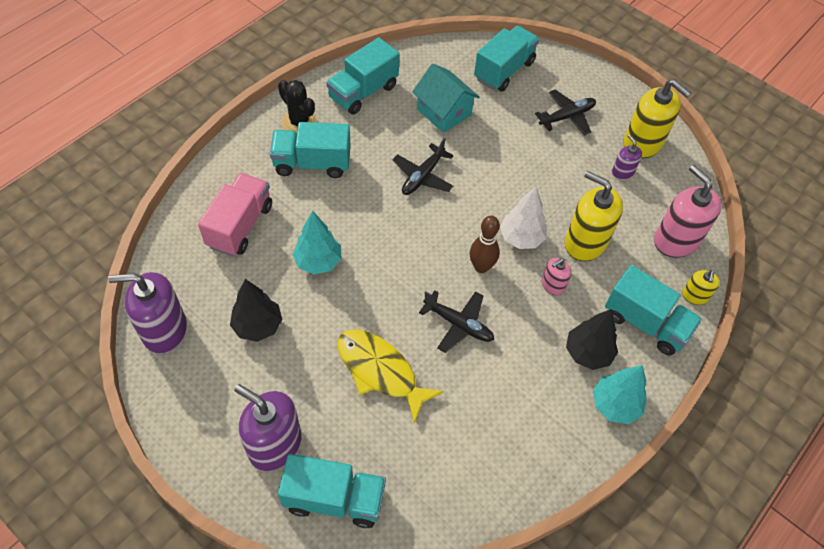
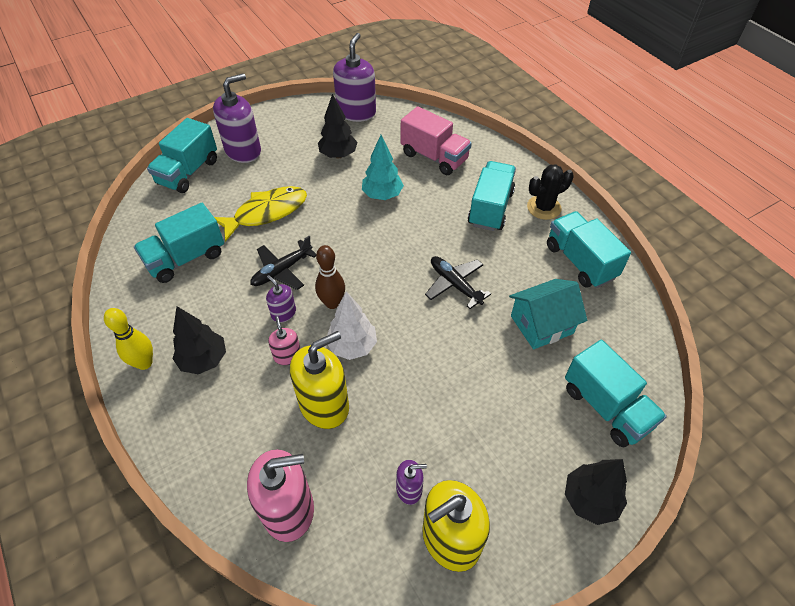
camera: 110 degrees right, 5 degrees down
(509, 304) = (283, 313): none -> purple soap dispenser
(567, 117) = (515, 456): black plane -> none
(578, 76) = (590, 500): none -> black tree
(615, 405) = (144, 363): turquoise tree -> yellow bowling pin
(645, 323) = (206, 426): turquoise truck -> turquoise truck (186, 258)
(694, 296) = (210, 495): yellow soap dispenser -> none

